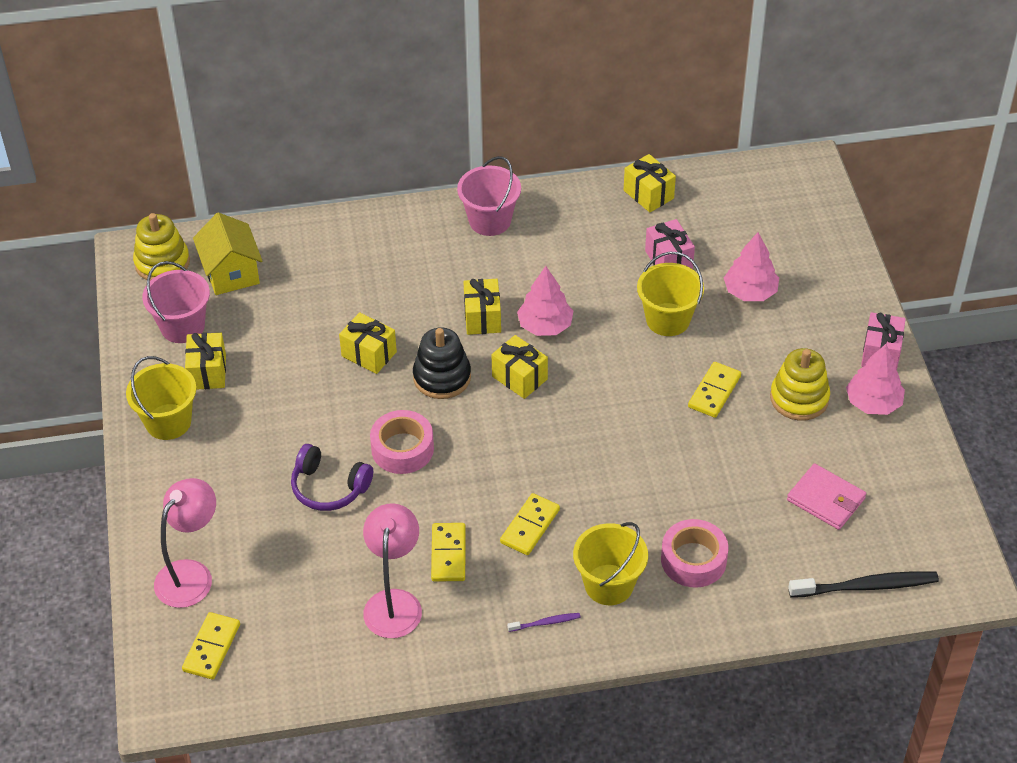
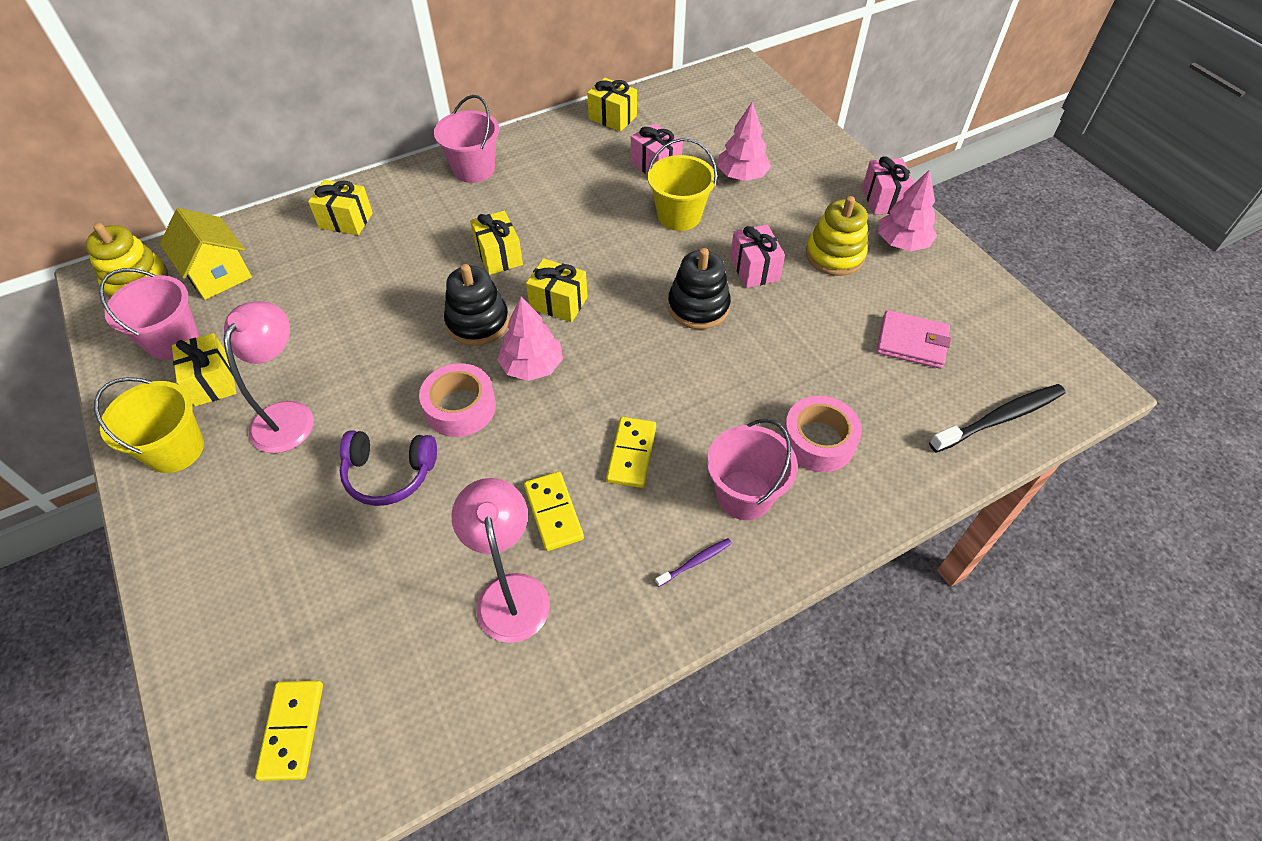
camera: 20 degrees left, 5 degrees up
(191, 574) = (242, 634): pink lamp -> pink lamp (288, 415)
(369, 354) = (392, 318): yellow gift -> yellow gift (346, 220)
(545, 325) = (564, 248): pink tree -> pink tree (532, 366)
(609, 584) = (744, 495): yellow bucket -> pink bucket
(644, 414) = (698, 306): none -> black stacking toy
(714, 392) = (754, 269): yellow domino -> pink gift

